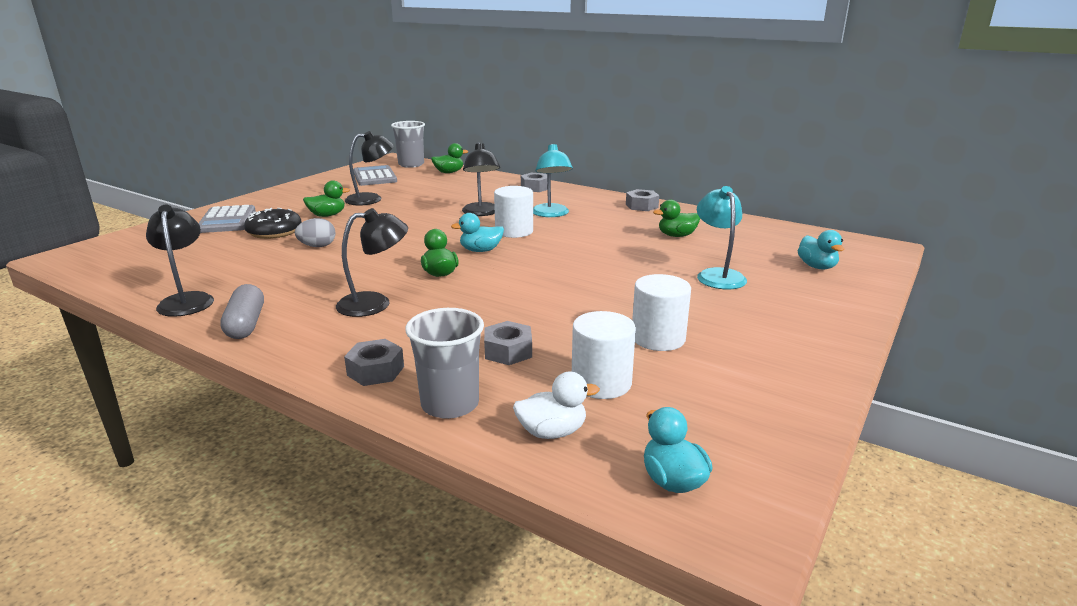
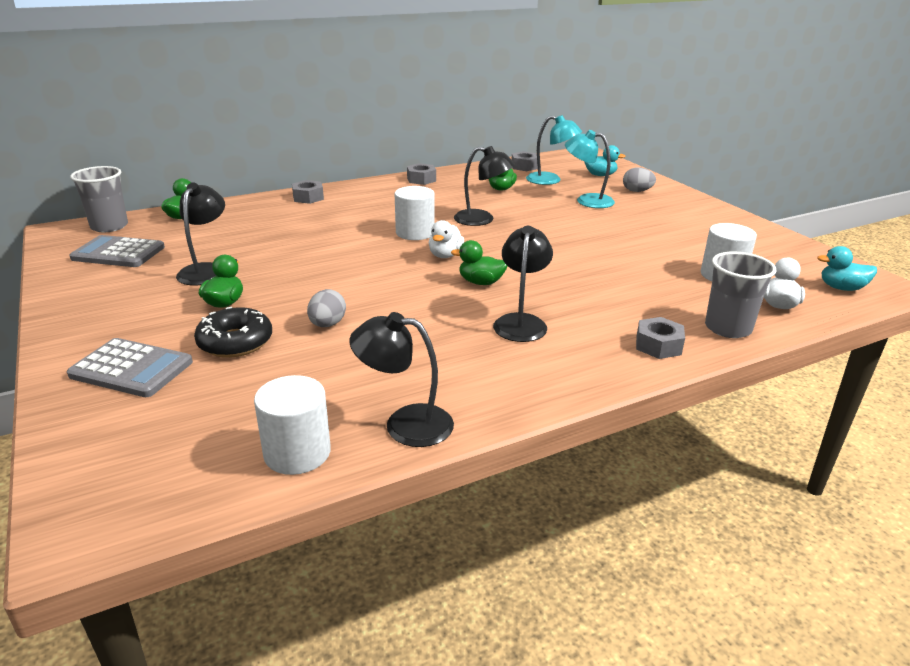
camera: 60 degrees left, 5 degrees up
(246, 324) = (511, 393): grey capsule -> none
(480, 250) = (445, 255): turquoise duck -> white duck
(481, 213) = (345, 233): black lamp -> black lamp (482, 220)
(508, 351) = (657, 291): grey nut -> grey nut (524, 166)
(551, 214) = (392, 210): turquoise lamp -> turquoise lamp (551, 180)
(658, 338) = (670, 243): white cylinder -> white cylinder (297, 453)
(802, 294) = (637, 191): none -> grey egg

